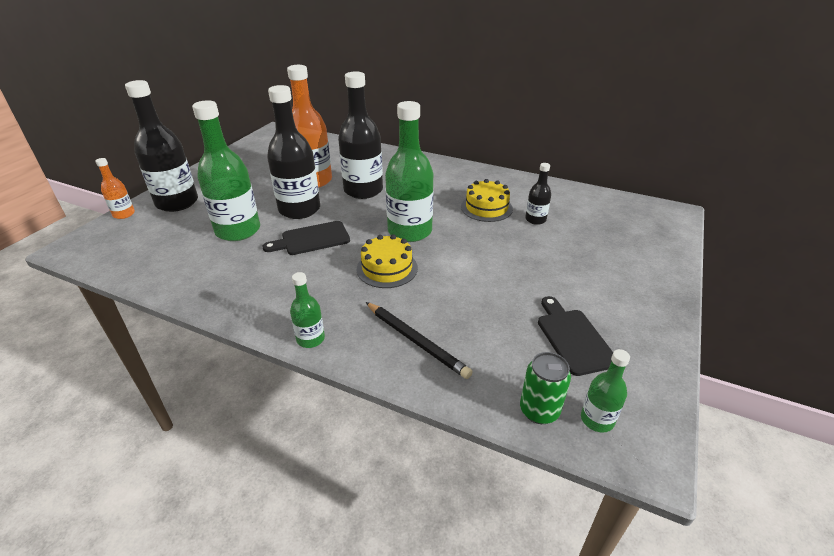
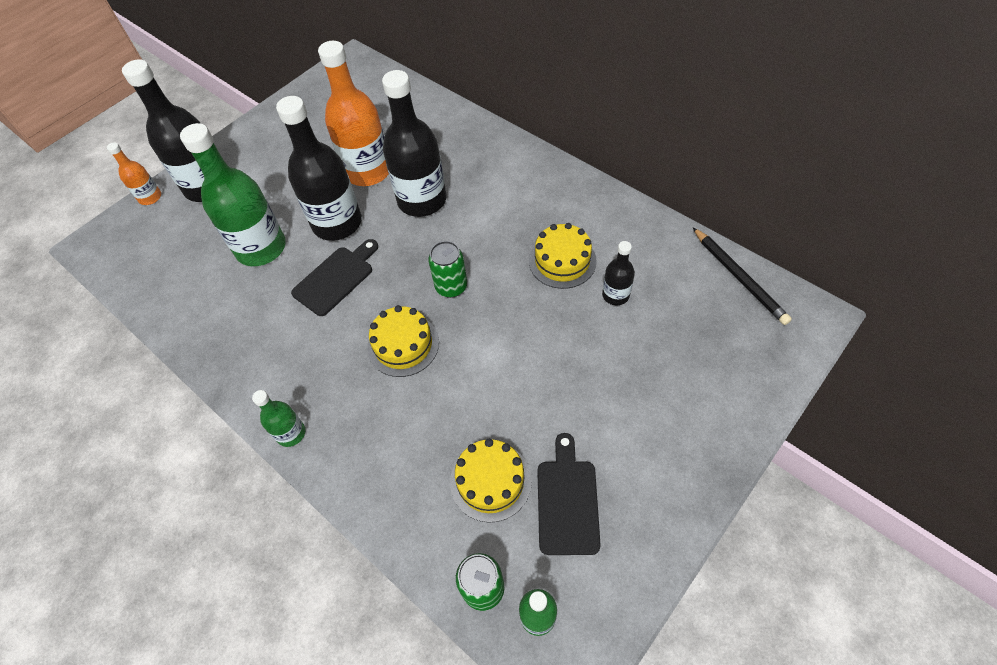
camera: 20 degrees right, 20 degrees up
(312, 239) = (336, 278): black cutting board -> black cutting board turned 135 degrees clockwise
(410, 231) = (451, 287): green bottle -> green can
(416, 341) = (395, 462): black pencil -> black pencil (739, 277)
(504, 337) = (490, 481): none -> yellow cake

